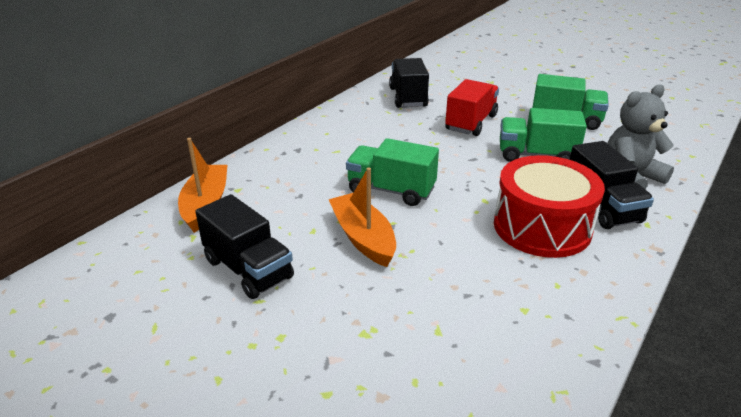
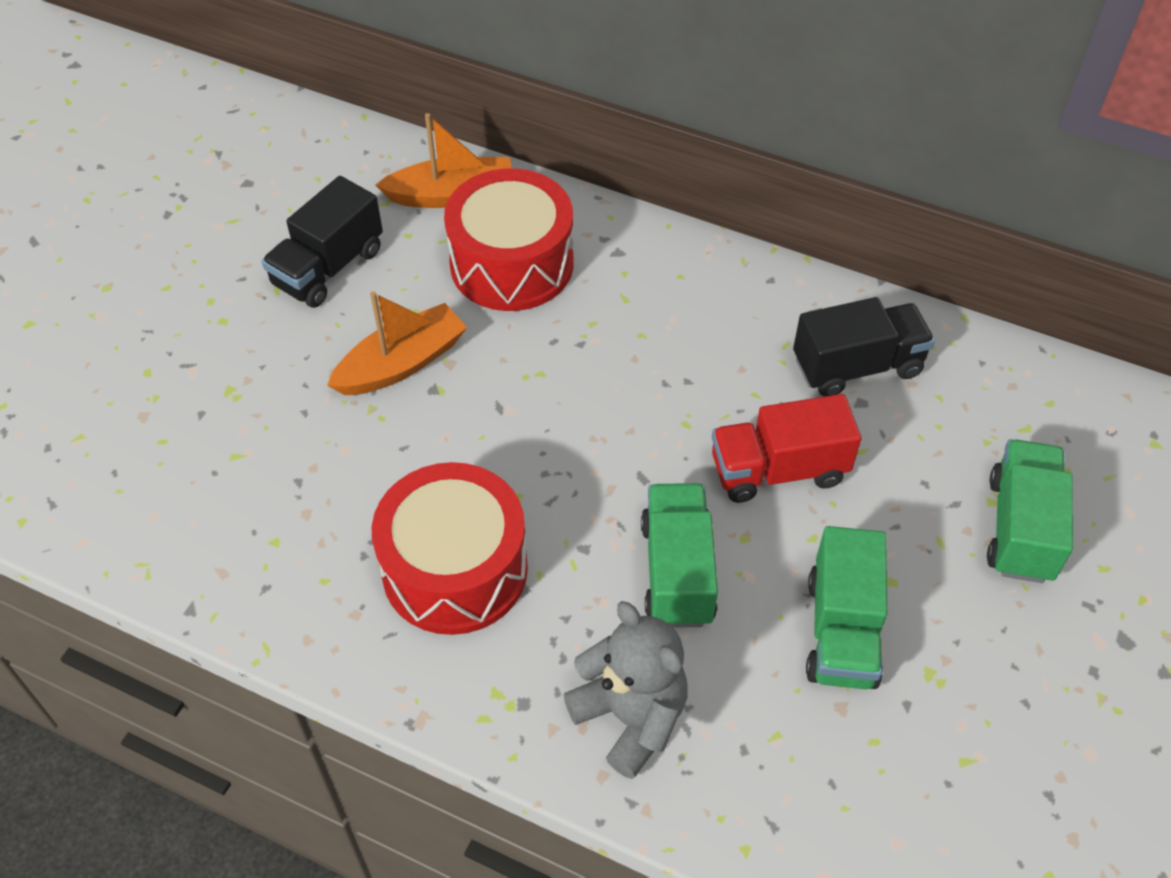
camera: 80 degrees right, 20 degrees up
(288, 186) = (511, 264): none -> red drum
(391, 190) = (521, 379): green truck -> green truck (1020, 528)
(471, 123) = (778, 470): red truck -> red truck turned 150 degrees clockwise
(602, 207) = (524, 657): black truck -> none

